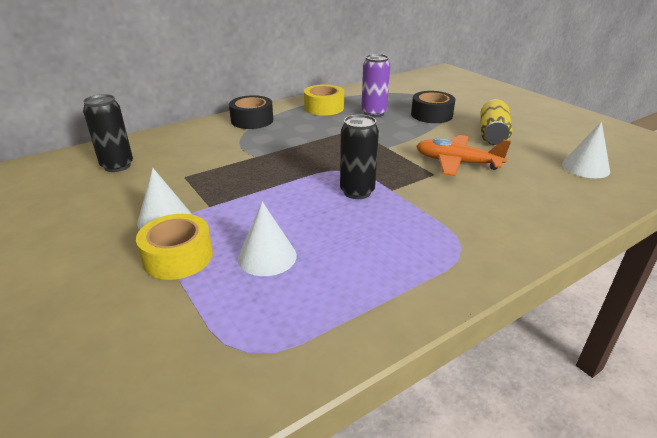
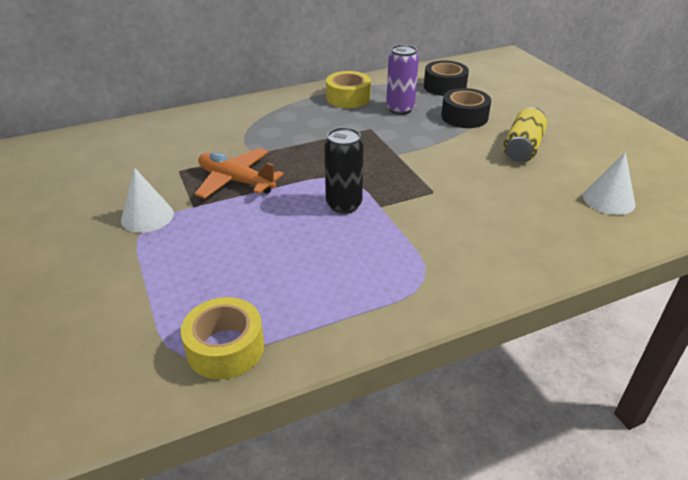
camera: 10 degrees right, 5 degrees up
(117, 166) = (118, 152): black can -> none
(178, 257) = (149, 257): yellow tape -> yellow tape (225, 348)
(252, 120) = (266, 108): black tape -> black tape (444, 86)
(267, 257) = (230, 266): white cone -> none
(457, 163) = (465, 180): orange plane -> orange plane (236, 181)

